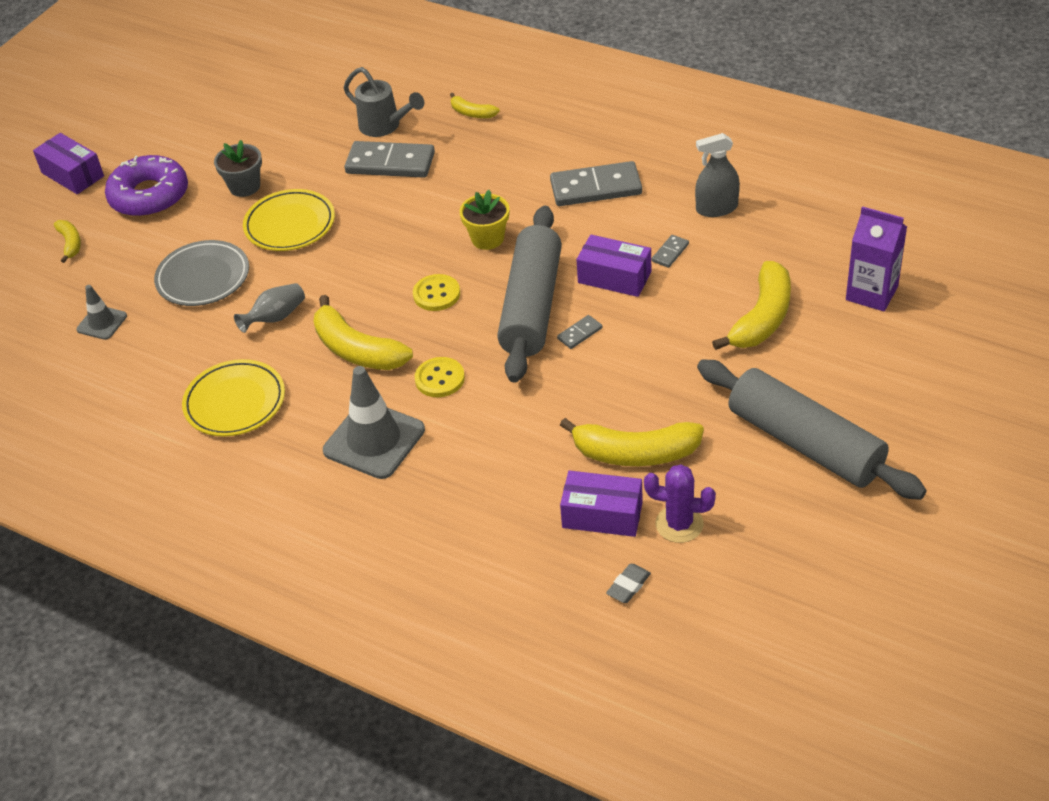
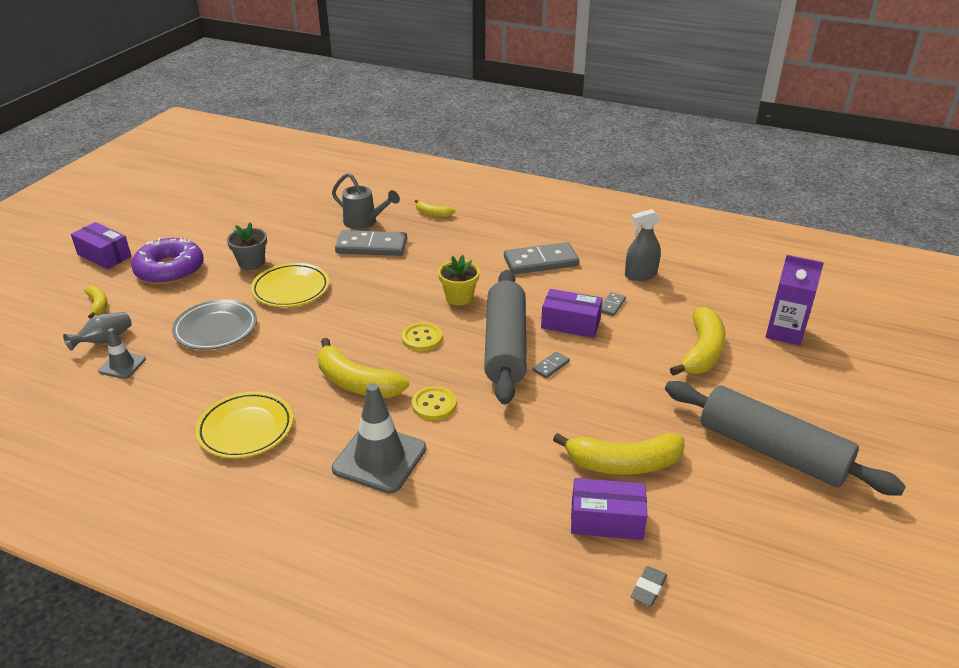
camera: 10 degrees left, 10 degrees down
(275, 317) = (281, 358): grey vase -> grey vase (104, 340)
(679, 524) = (681, 526): purple cactus -> none

